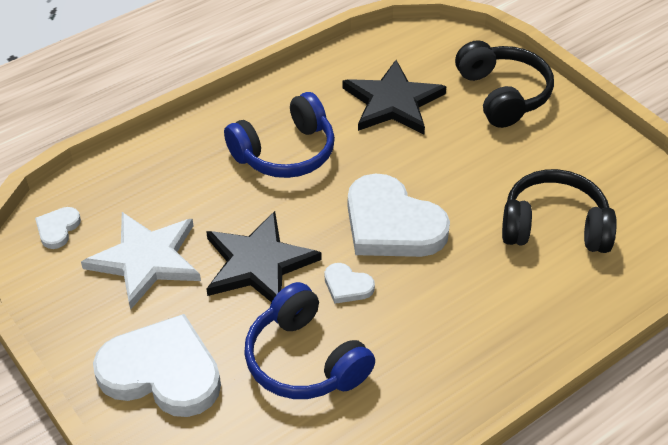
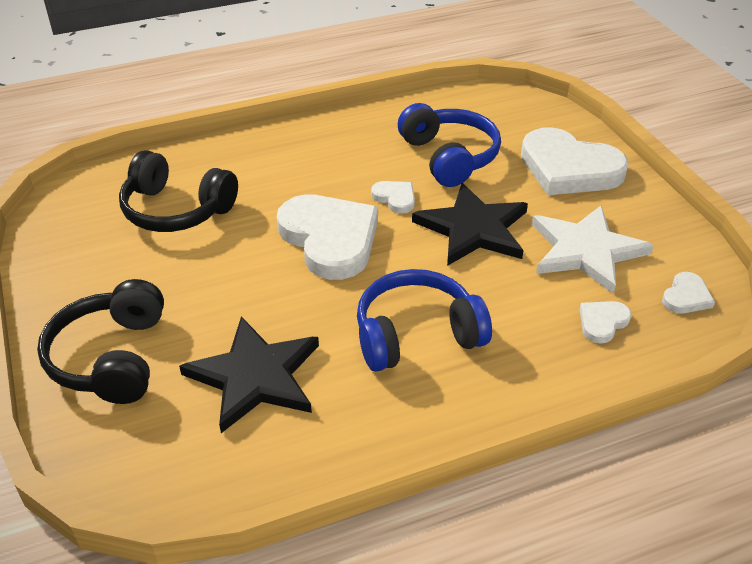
camera: 165 degrees left, 5 degrees down
(135, 191) = (602, 322): none -> white heart

